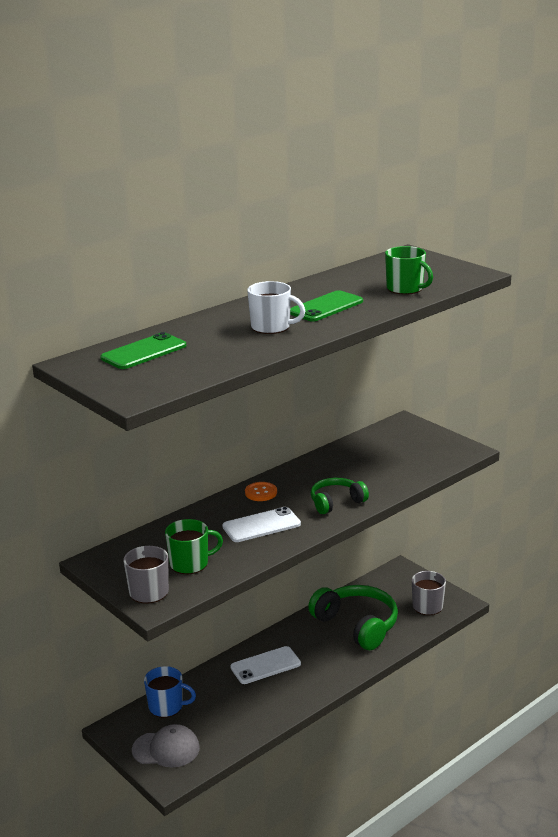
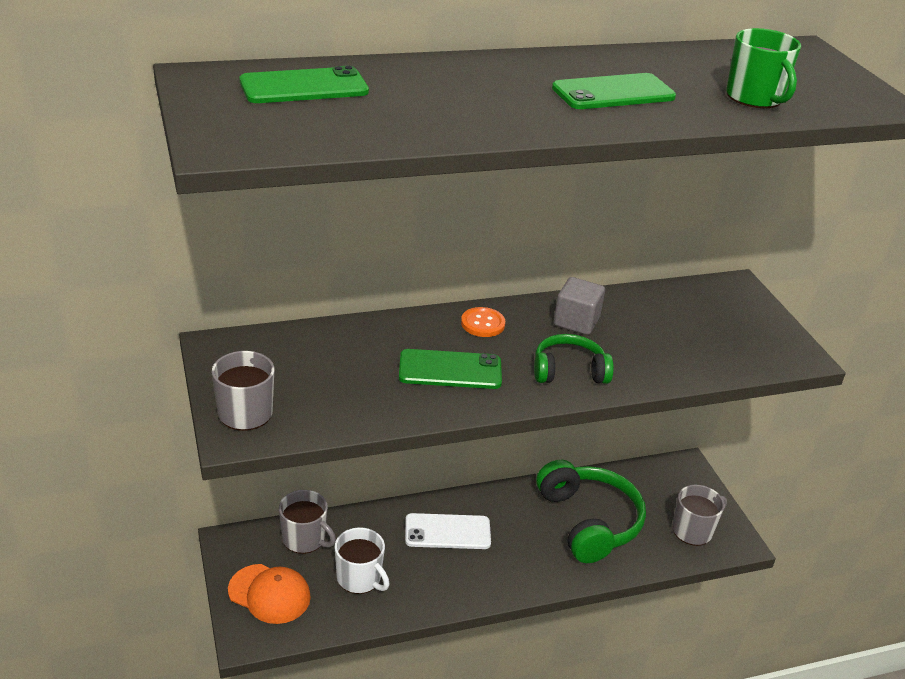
camera: 20 degrees right, 10 degrees up
(166, 706) = (304, 539): blue mug -> grey mug
(166, 749) = (269, 594): grey cap -> orange cap
(190, 564) = (324, 392): green mug -> none
(261, 525) = (450, 370): white phone -> green phone
(271, 327) = (508, 101): white mug -> white mug (359, 578)
(319, 473) = (576, 321): none -> grey cube

